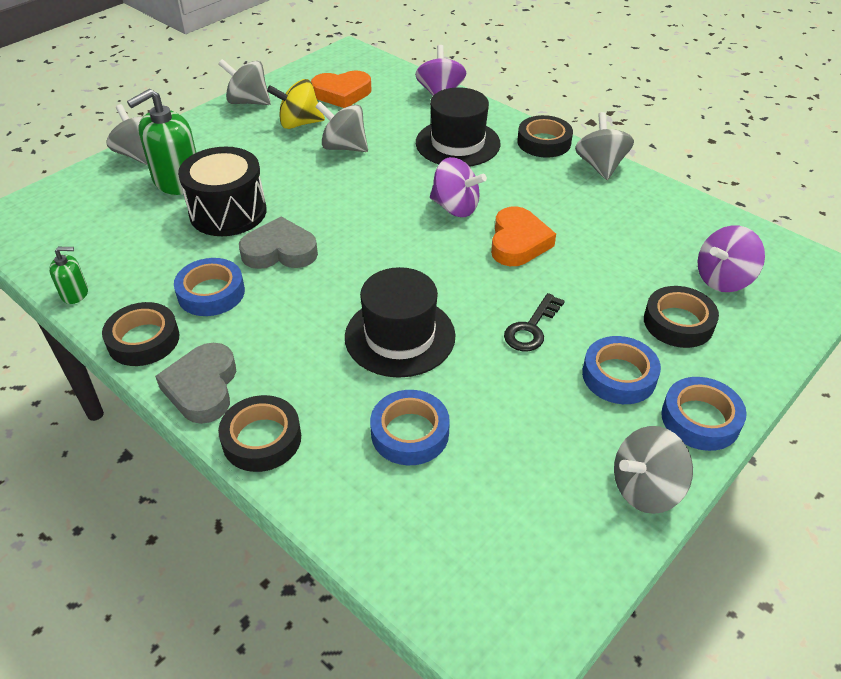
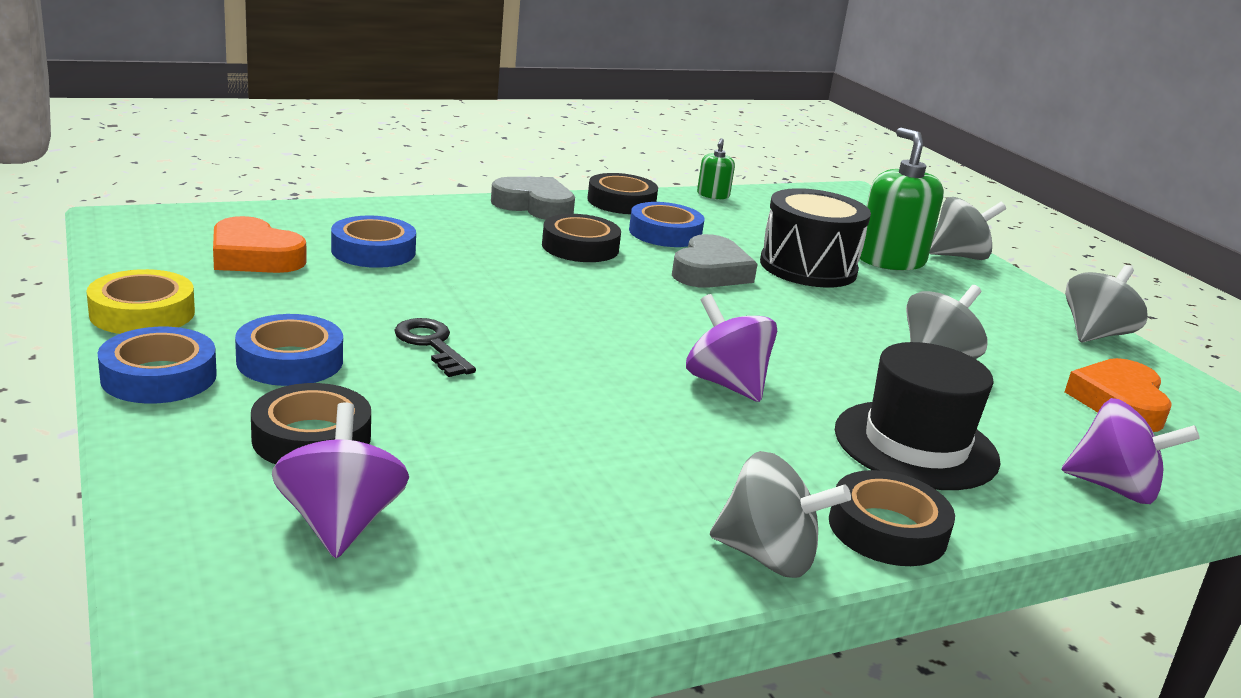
camera: 110 degrees right, 20 degrees down
(262, 439) = (447, 209): black tape -> black tape (580, 247)
(299, 123) = (1019, 350): yellow spinning top -> none
(400, 336) = (505, 283): black hat -> none
(455, 207) = (726, 384): purple spinning top -> purple spinning top turned 90 degrees clockwise
(518, 242) = (605, 397): orange heart -> orange heart (254, 256)
(645, 489) = (142, 313): grey spinning top -> yellow tape

